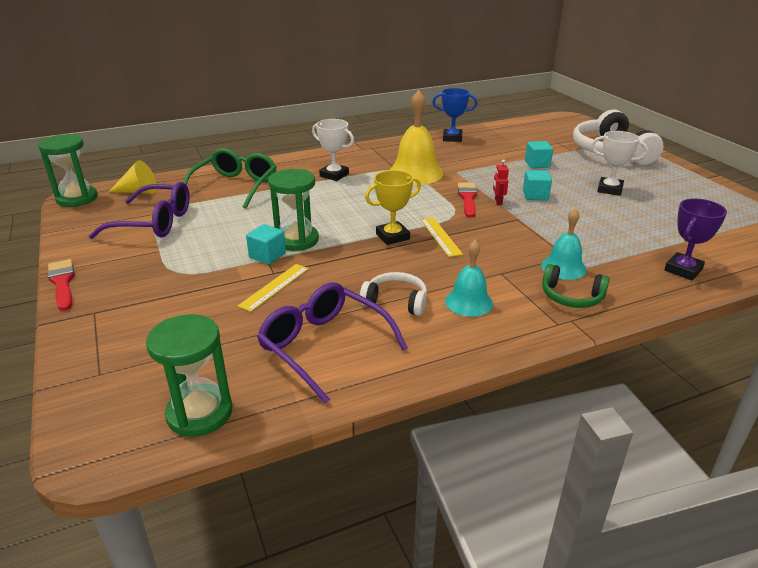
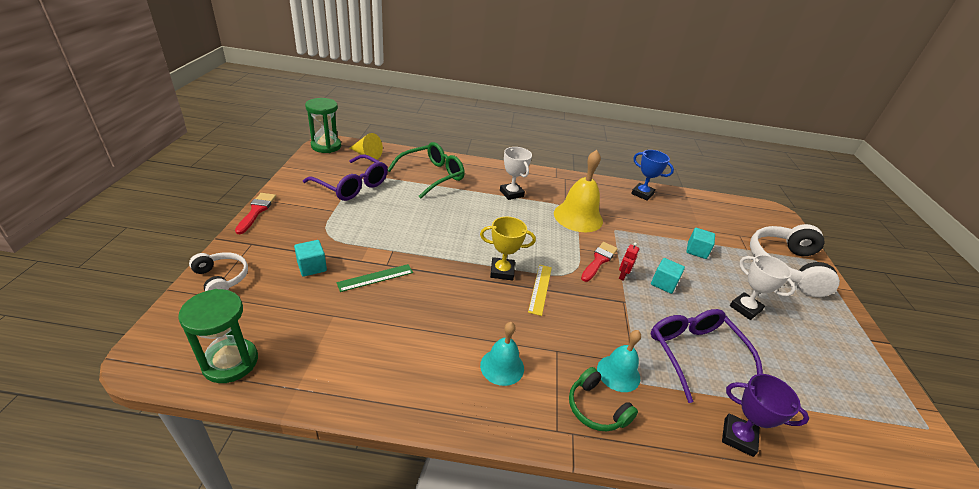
camera: 25 degrees right, 5 degrees up
(267, 255) = (396, 247): turquoise cube -> turquoise cube (312, 267)
(274, 287) = (375, 278): yellow ruler -> green ruler
(296, 240) = (429, 242): green hourglass -> none
(323, 346) = (358, 349): purple glasses -> purple glasses (694, 353)
(396, 301) = (446, 336): white headphones -> white headphones (221, 278)
(683, 270) = (738, 437): purple trophy -> purple trophy turned 45 degrees clockwise

